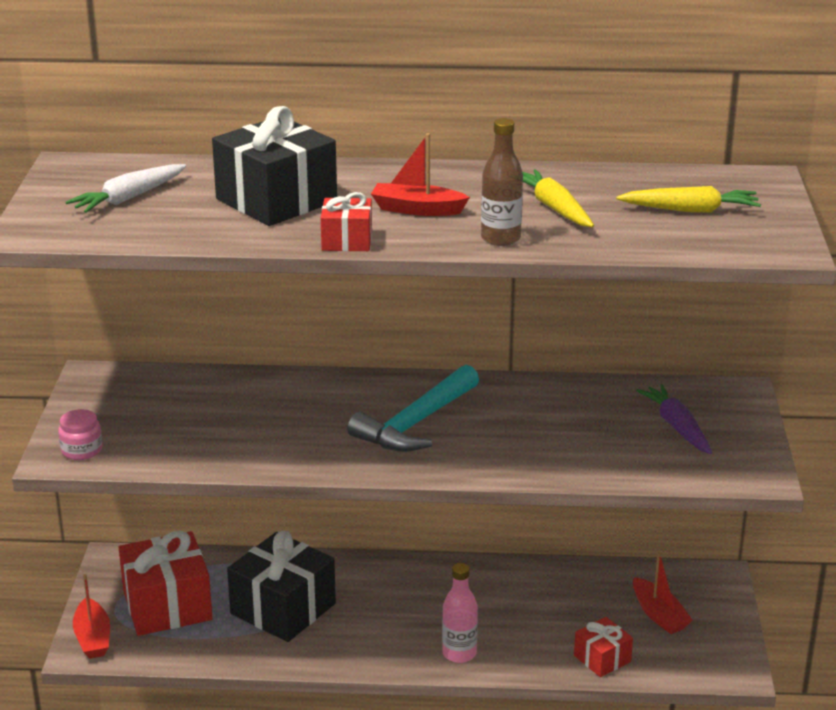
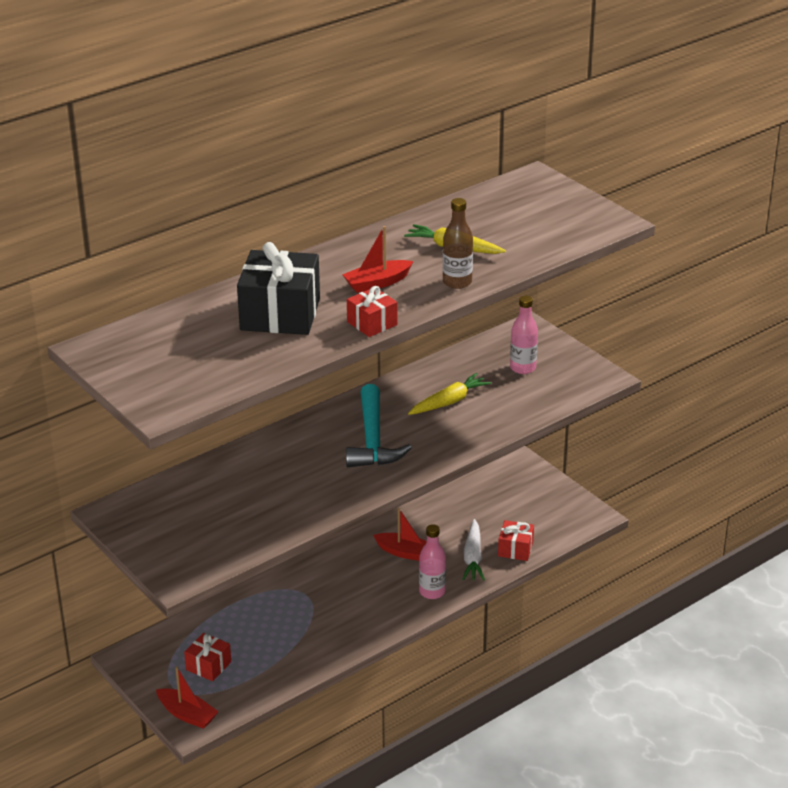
camera: 40 degrees left, 5 degrees up
(82, 450) = (185, 565): pink jar -> none
(129, 198) = (180, 355): white carrot -> white carrot (473, 557)
(167, 605) = (208, 666): red gift -> red gift, size x0.52
(283, 609) = (288, 625): black gift -> none
(659, 615) = (515, 505): red boat -> red boat (405, 552)
(676, 427) = (523, 368): purple carrot -> pink bottle
(690, 210) = (529, 217): yellow carrot -> yellow carrot (449, 402)

